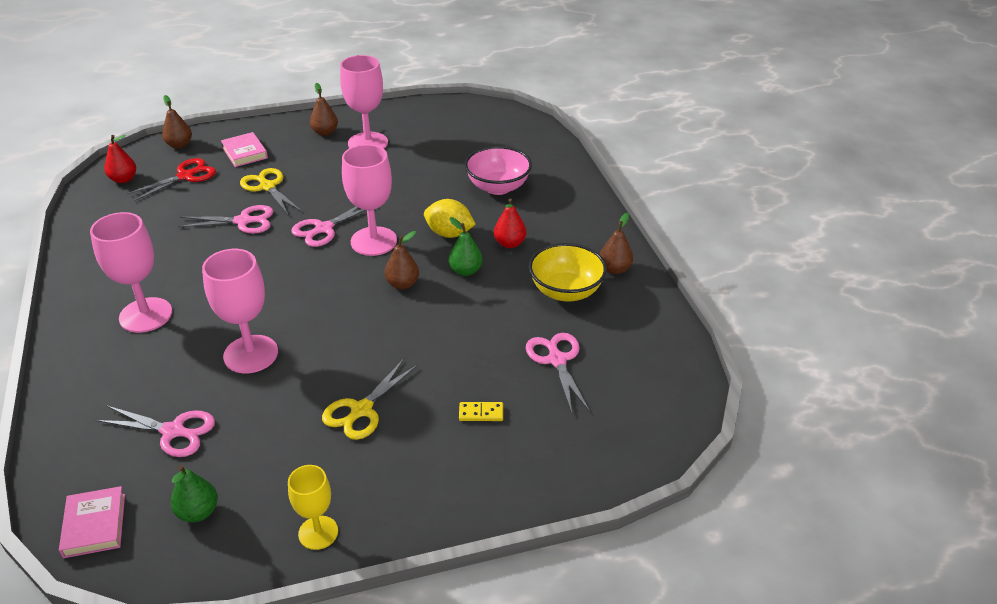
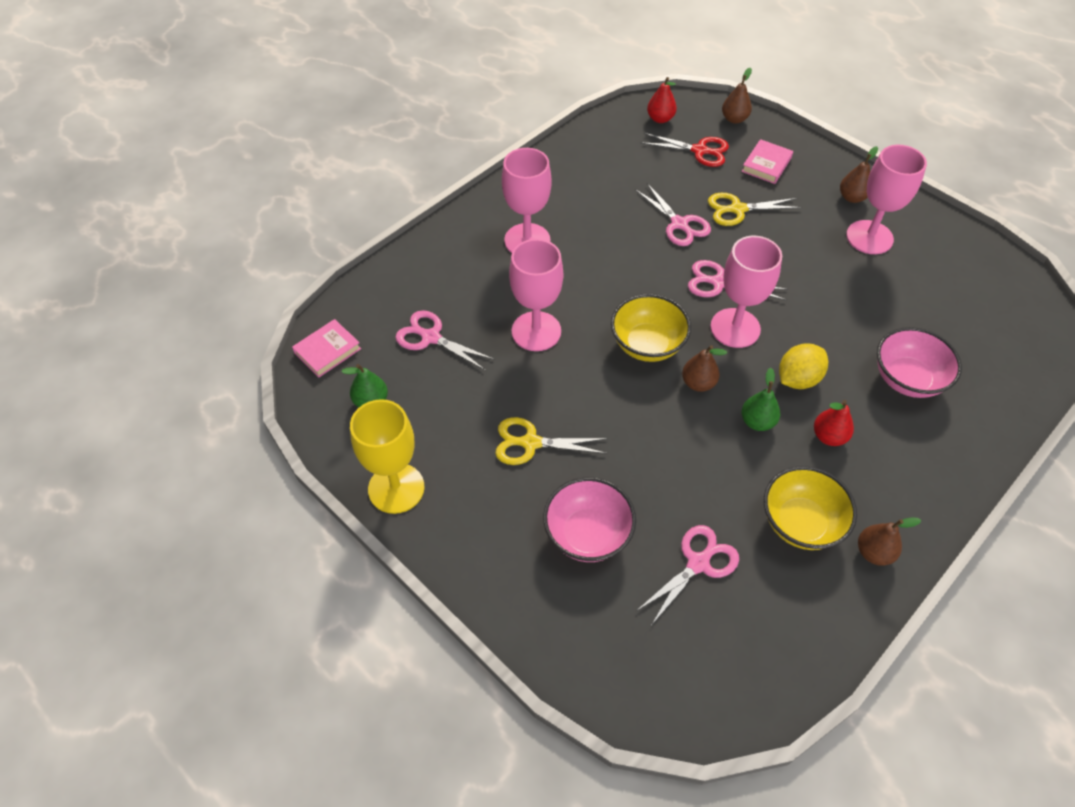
camera: 60 degrees right, 15 degrees up
(173, 431) = (430, 337): pink scissors -> pink scissors turned 135 degrees clockwise
(267, 186) = (737, 209): yellow scissors -> yellow scissors turned 120 degrees counterclockwise
(318, 532) = (396, 488): yellow goblet -> yellow goblet, size x1.64
(338, 294) = (647, 345): none -> yellow bowl
(449, 234) = (798, 379): yellow lemon -> yellow lemon turned 60 degrees clockwise
(481, 413) = (587, 534): yellow domino -> pink bowl

